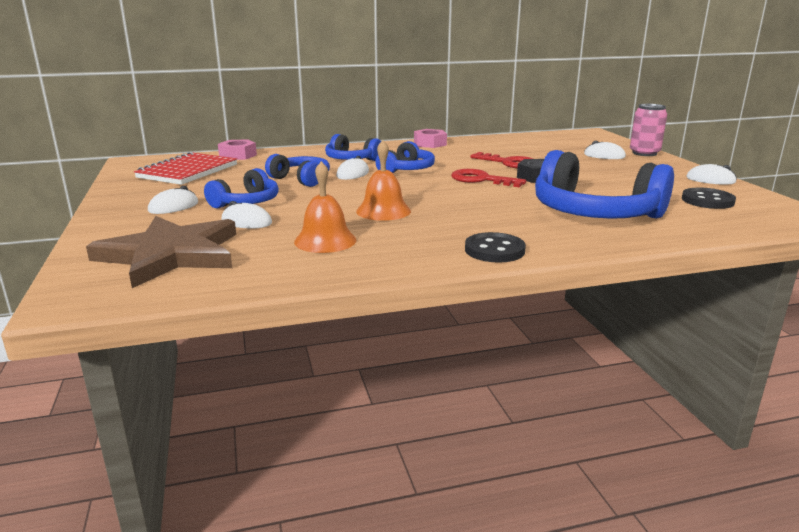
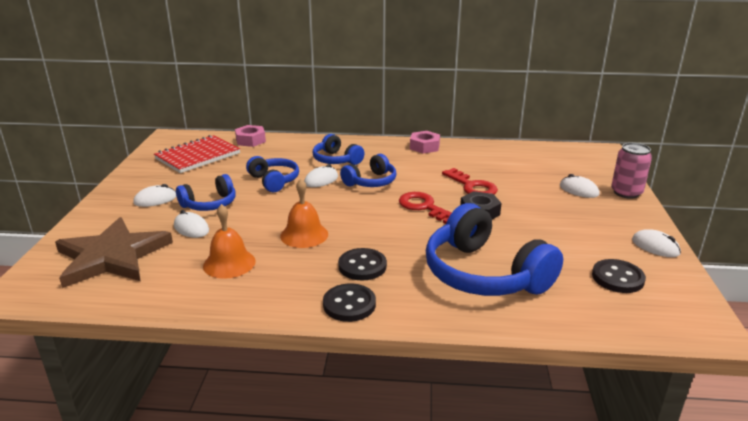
camera: 20 degrees right, 5 degrees up
(472, 223) = (362, 266): none -> black button

